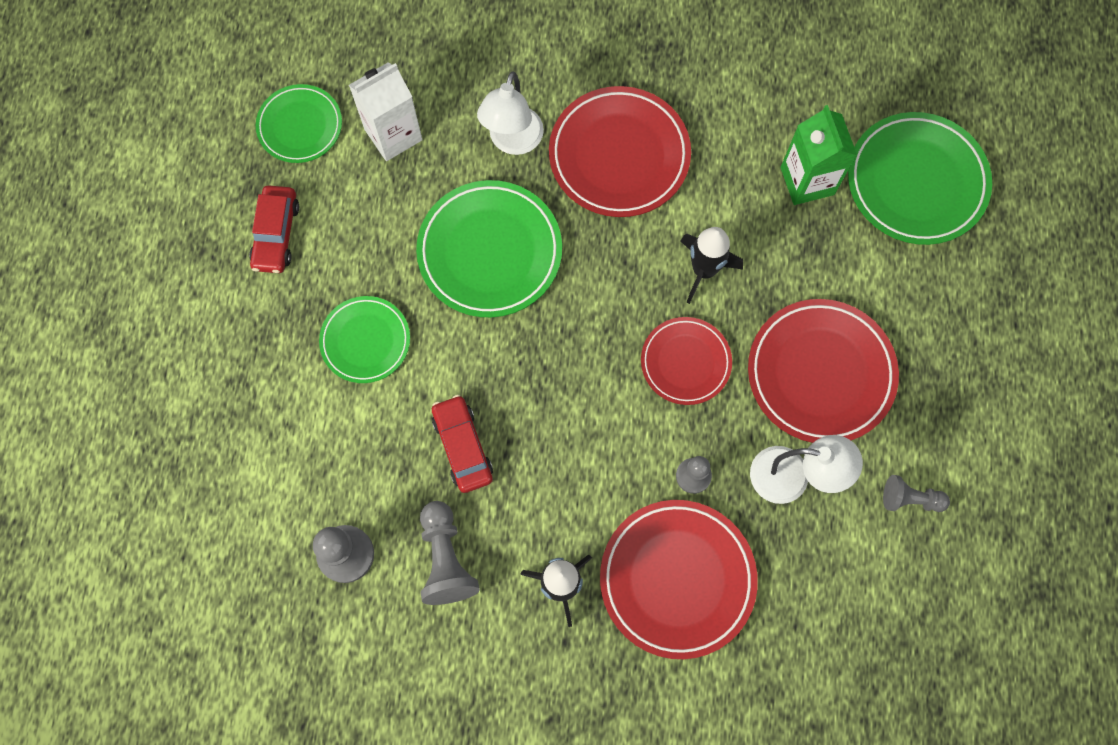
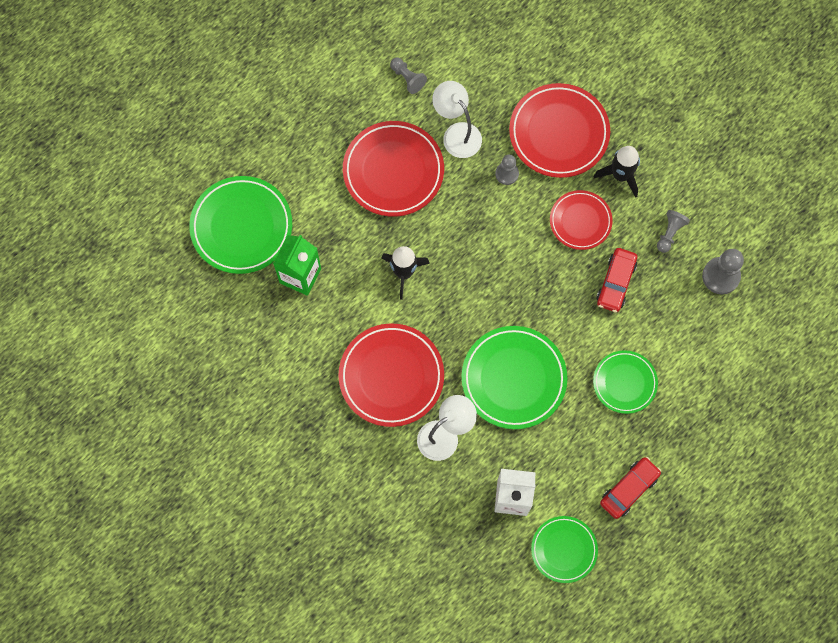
camera: 140 degrees left, 0 degrees up
(446, 559) = (669, 233): grey pawn -> grey pawn, size x0.64
(685, 362) = (459, 232): red plate -> red plate (580, 221)

